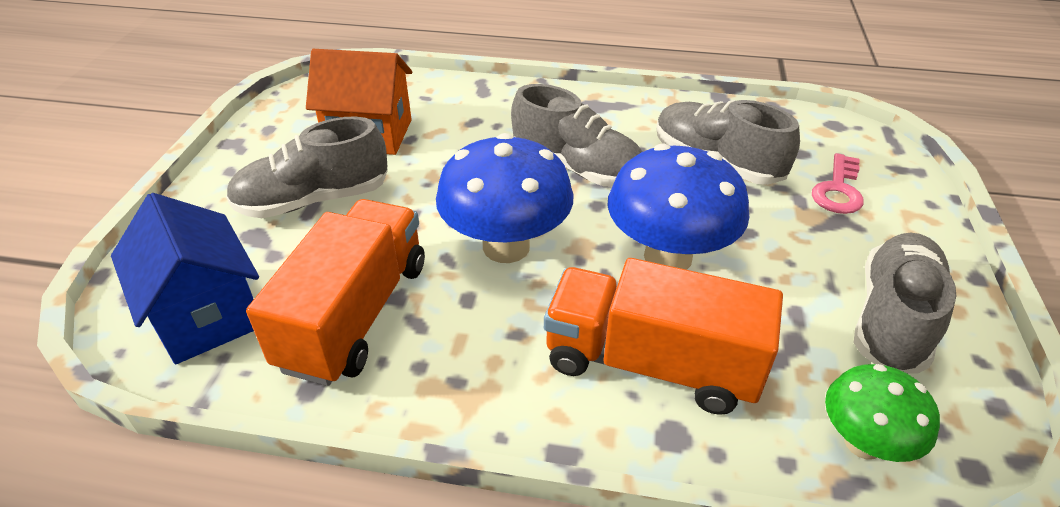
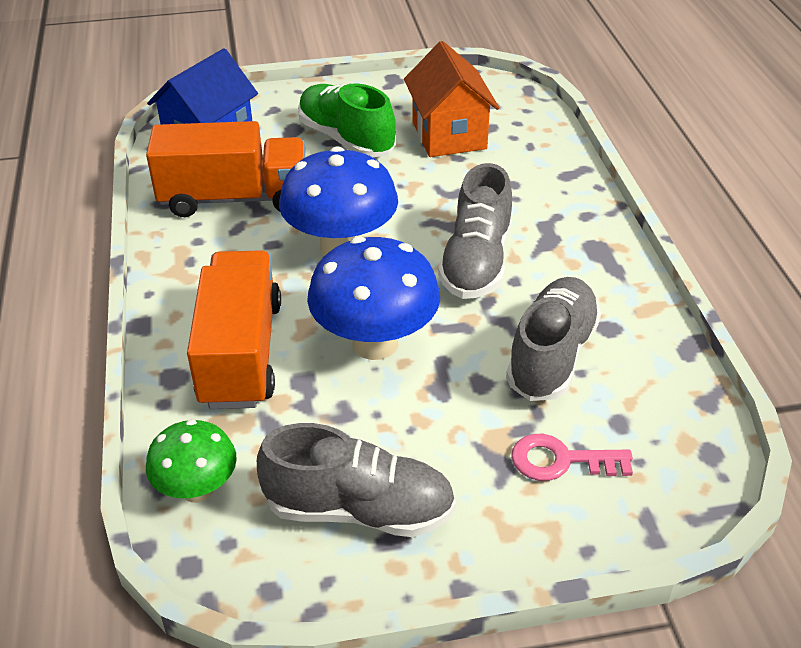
camera: 70 degrees right, 0 degrees up
(314, 200) = (346, 139): grey shoe -> green shoe

